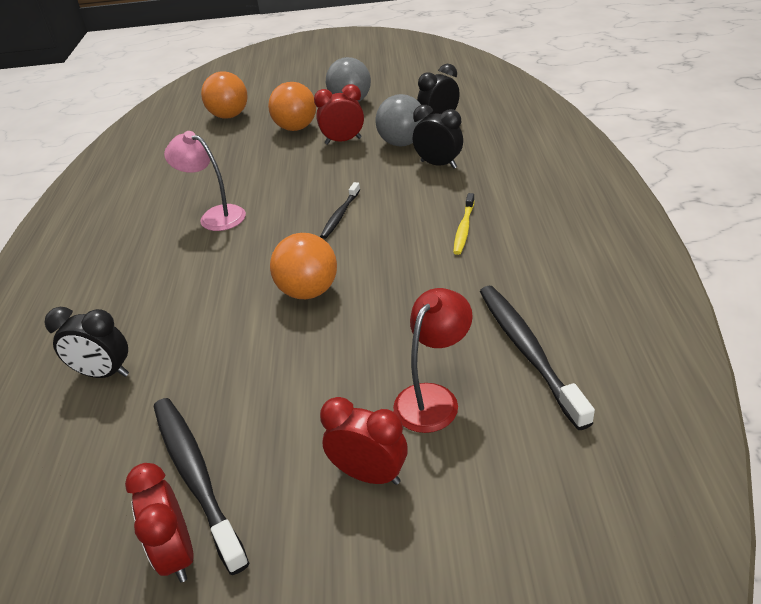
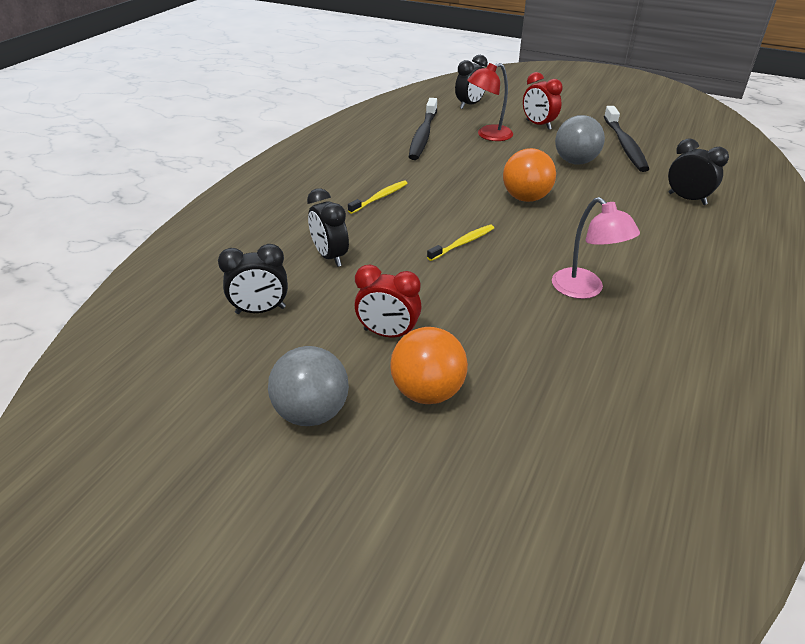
camera: 155 degrees left, 0 degrees up
(177, 553) = (636, 129): red clock -> none
(229, 116) = (515, 488): orange ball -> none
(340, 215) = (462, 243): black toothbrush -> yellow toothbrush
(402, 143) = (331, 298): grey ball -> grey ball (575, 162)
(541, 490) = (470, 105): none -> black clock

